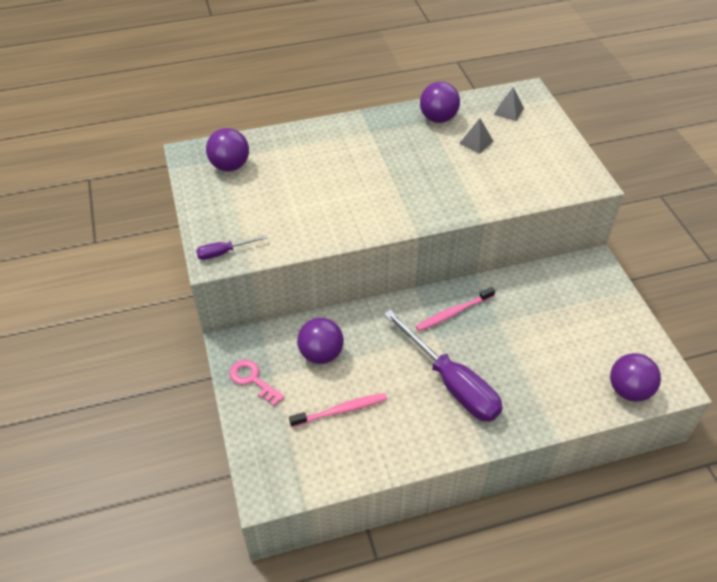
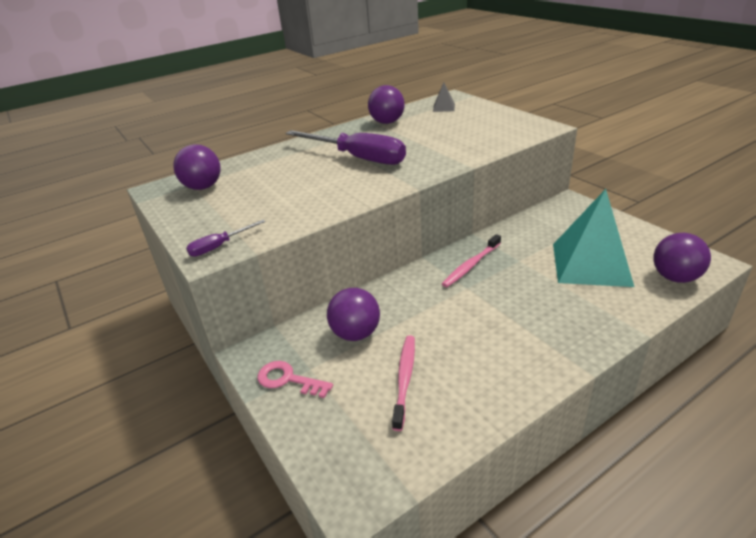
camera: 15 degrees left, 15 degrees down
(341, 410) = (405, 378): pink toothbrush -> pink toothbrush turned 45 degrees counterclockwise
(451, 383) = (506, 320): purple screwdriver -> purple screwdriver (357, 158)
(476, 142) = (429, 127): grey pyramid -> none
(563, 349) = (591, 264): none -> turquoise pyramid

